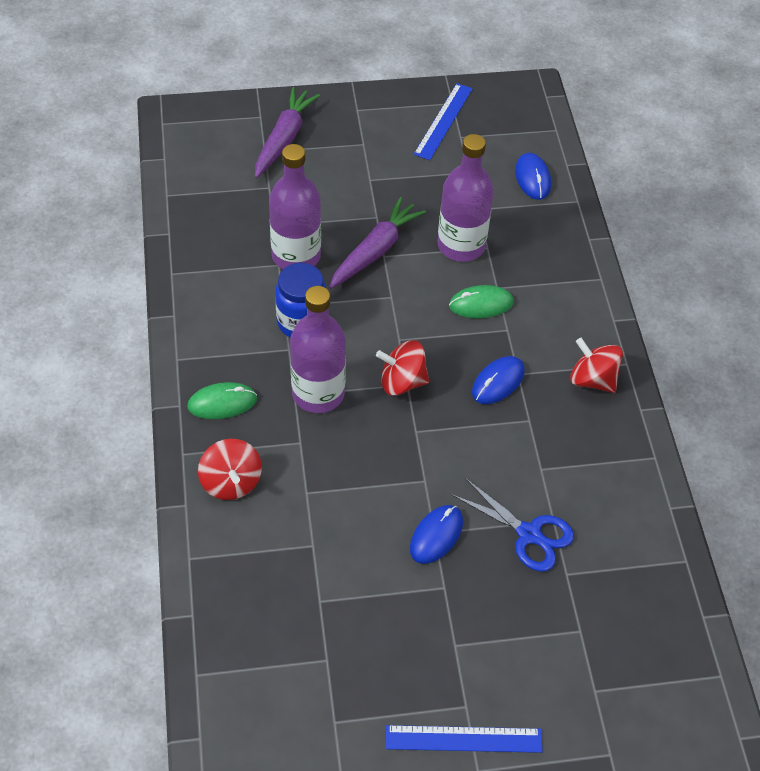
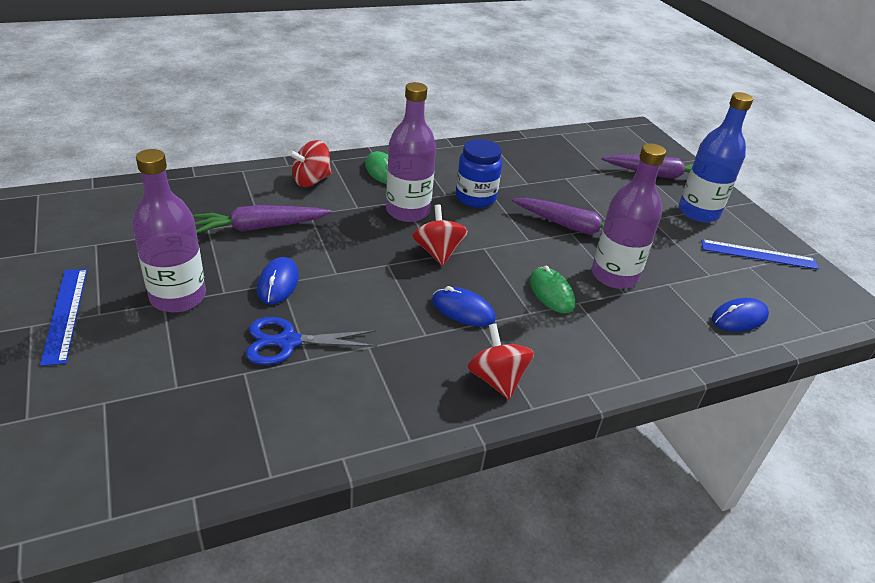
camera: 75 degrees right, 15 degrees down
(296, 256) = (541, 190): purple bottle -> purple bottle (178, 297)
(327, 546) = (260, 227): none -> purple carrot
(364, 135) = (698, 212): none -> blue bottle
(436, 535) = (278, 283): blue mouse -> blue mouse turned 75 degrees clockwise
(529, 534) = (288, 342): blue scissors -> blue scissors turned 60 degrees clockwise
(592, 379) = (496, 379): red spinning top -> red spinning top turned 45 degrees counterclockwise

